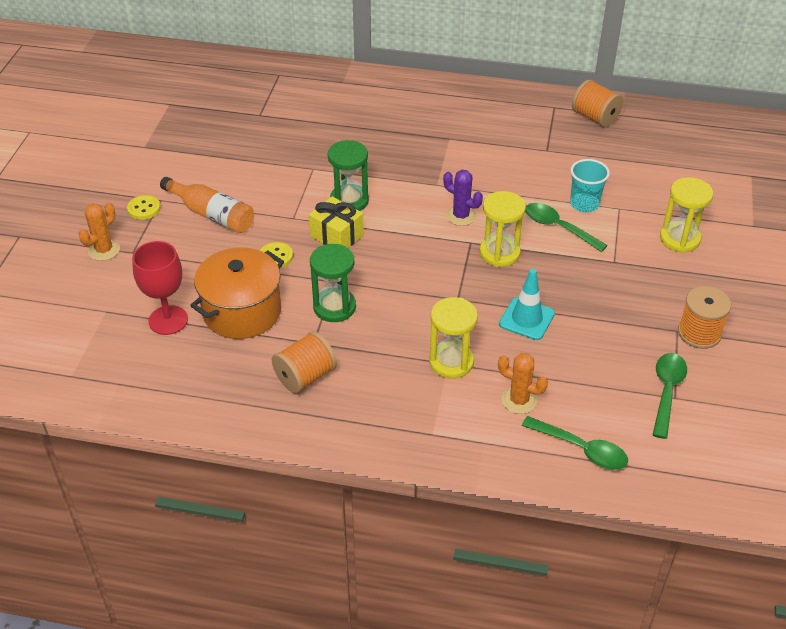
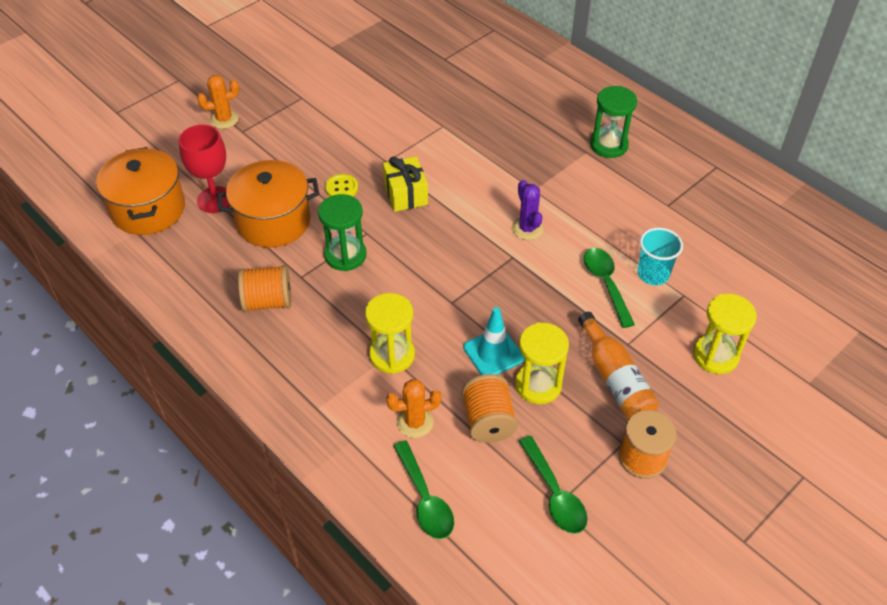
camera: 35 degrees right, 5 degrees up
(110, 359) = (148, 209): none -> orange pot
(144, 208) = (283, 99): yellow button -> none
(212, 215) = (327, 128): orange bottle -> orange bottle (615, 379)
(349, 201) = (445, 168): green hourglass -> green hourglass (608, 145)
(499, 253) = (528, 280): yellow hourglass -> yellow hourglass (538, 385)
(519, 400) = (415, 422): orange cactus -> orange cactus turned 75 degrees counterclockwise
(595, 117) = (748, 195): orange spool -> orange spool (488, 421)
(667, 391) = (554, 494): green spoon -> green spoon turned 105 degrees clockwise

